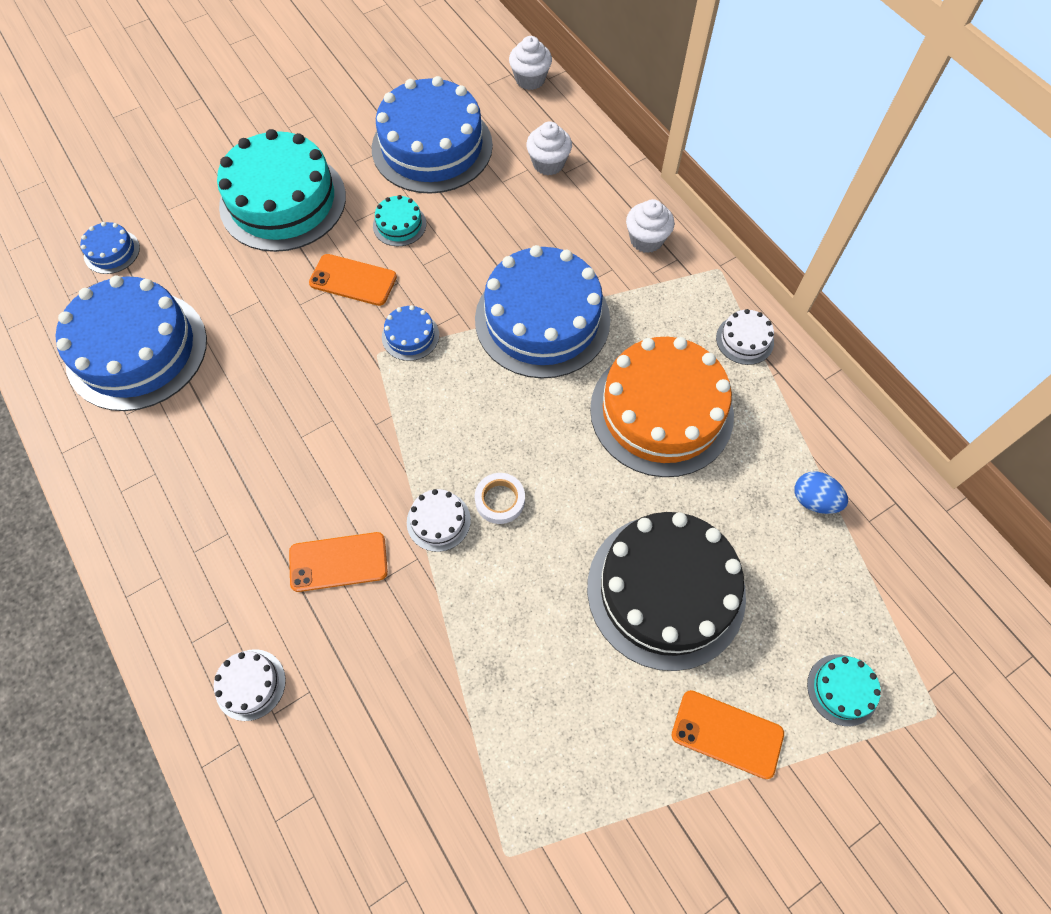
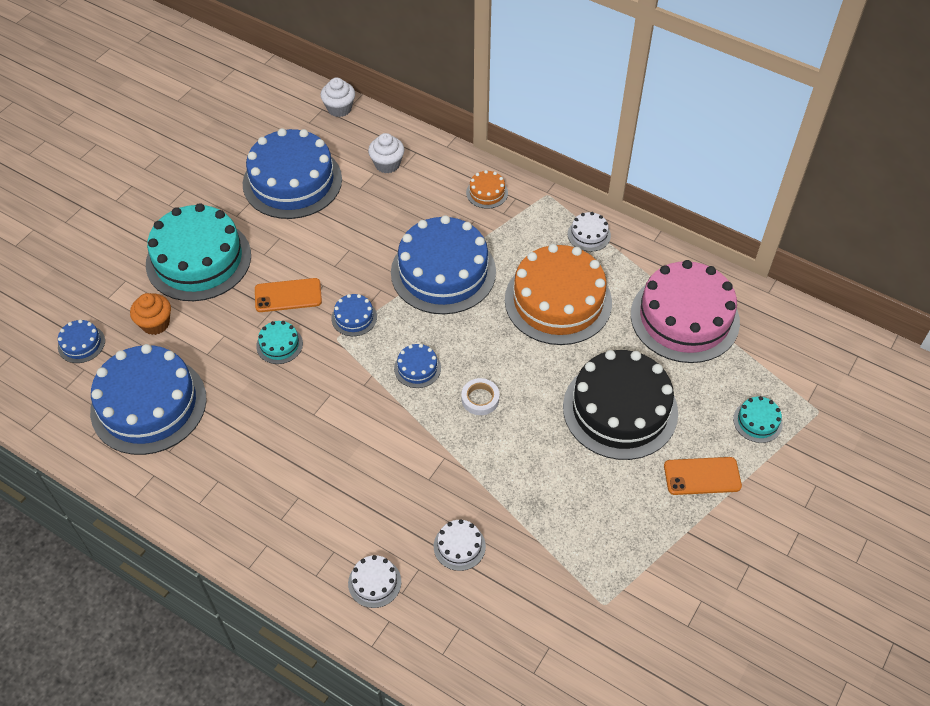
camera: 25 degrees left, 10 degrees down
(197, 258) = (155, 323): none -> orange cupcake
(338, 562) = (390, 482): orange phone -> none
(399, 225) = (300, 245): turquoise cake -> turquoise cake (279, 345)
(438, 521) = (445, 428): white cake -> white cake (459, 546)
(448, 429) = (417, 368): none -> blue cake
(646, 240) = (487, 192): white cupcake -> orange cake
(814, 500) = (684, 318): blue egg -> pink cake

